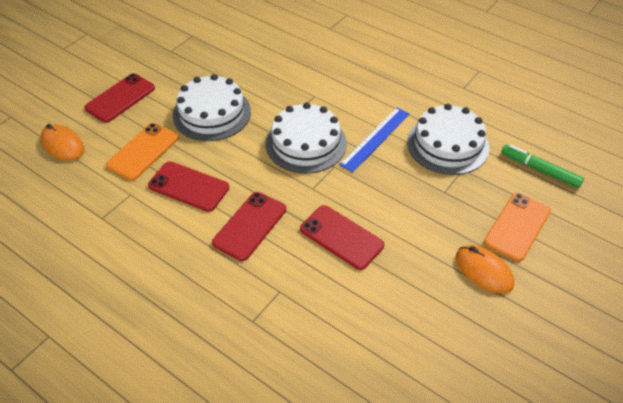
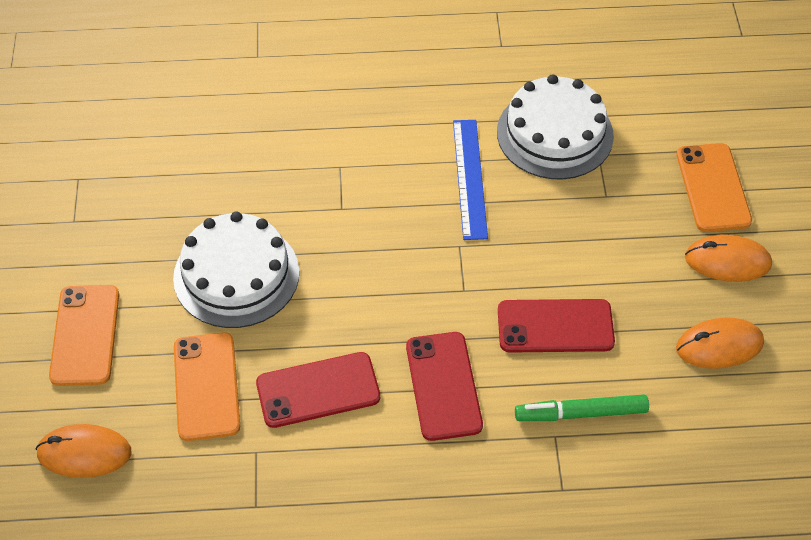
camera: 40 degrees left, 5 degrees up
(120, 98) = (85, 335): red phone -> orange phone
(306, 143) = (396, 238): white cake -> none
(428, 312) = (719, 346): none -> orange mouse
(540, 170) = (675, 103): green marker -> green marker (581, 413)

